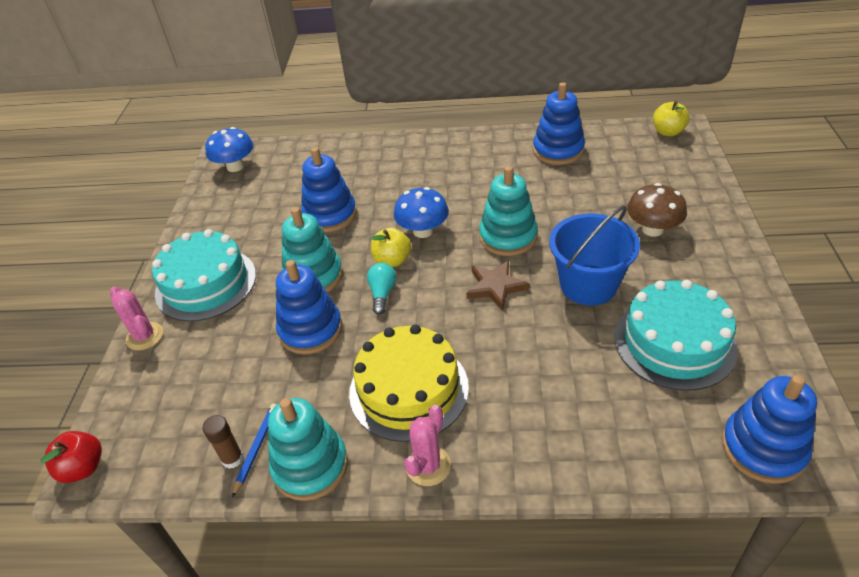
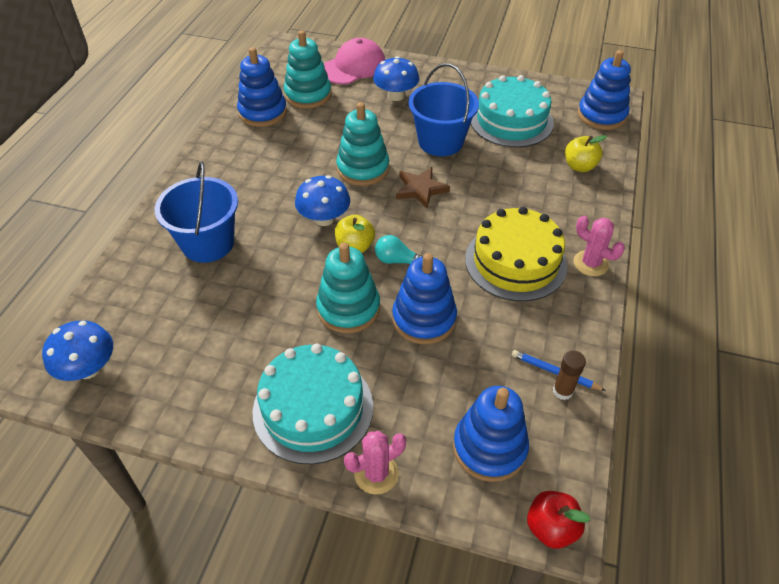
camera: 80 degrees left, 5 degrees up
(310, 466) = (579, 335): turquoise stacking toy -> turquoise stacking toy (308, 95)
(330, 215) = (255, 284): blue stacking toy -> blue stacking toy (489, 447)
(369, 176) = (208, 243): none -> blue bucket
(652, 229) = (396, 96): brown mushroom -> blue mushroom
(668, 132) = (282, 53): yellow apple -> yellow apple (579, 166)
(684, 184) = (353, 66): none -> pink cap

